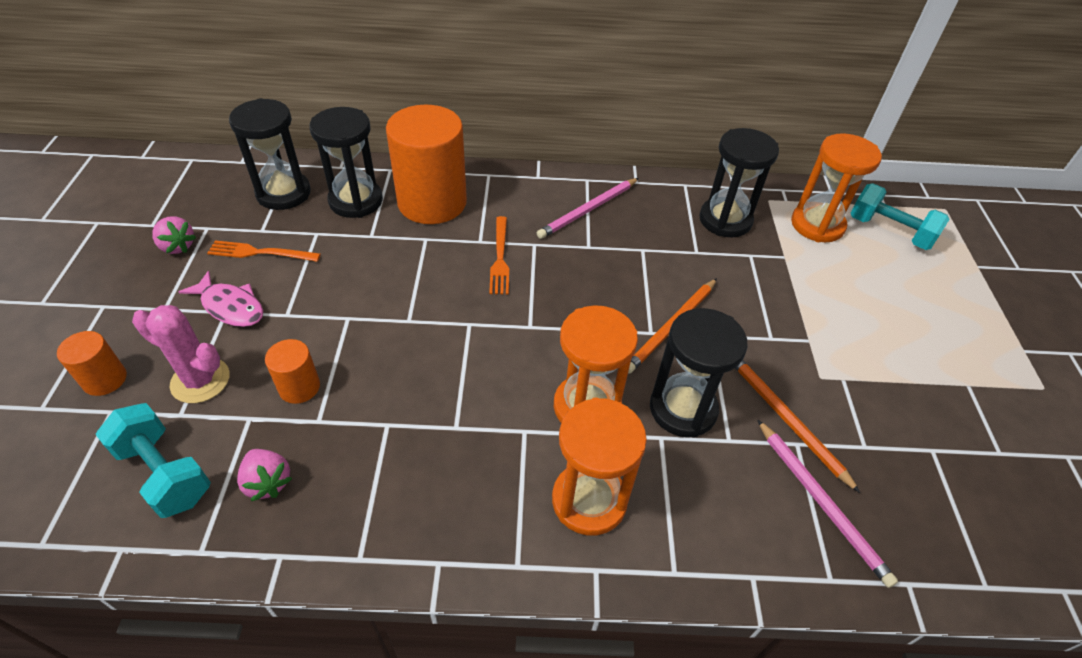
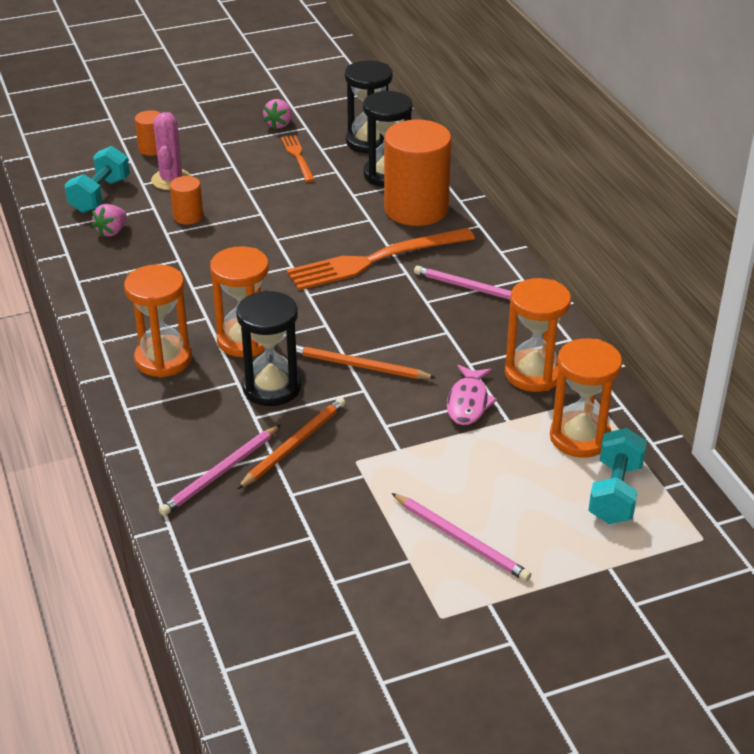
camera: 70 degrees right, 10 degrees down
(230, 307) = (239, 166): pink fish -> pink fish (468, 402)
(500, 258) = (375, 260): orange fork -> orange fork, size x1.95
(725, 220) = (533, 374): black hourglass -> orange hourglass
(942, 340) = (461, 540): none -> pink pencil

